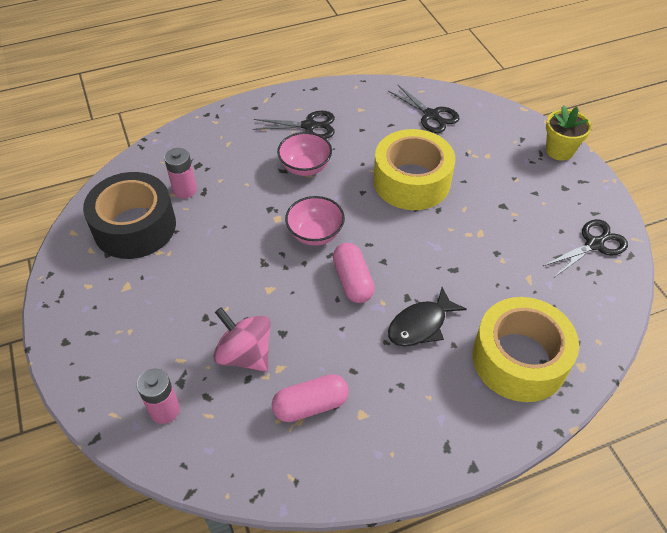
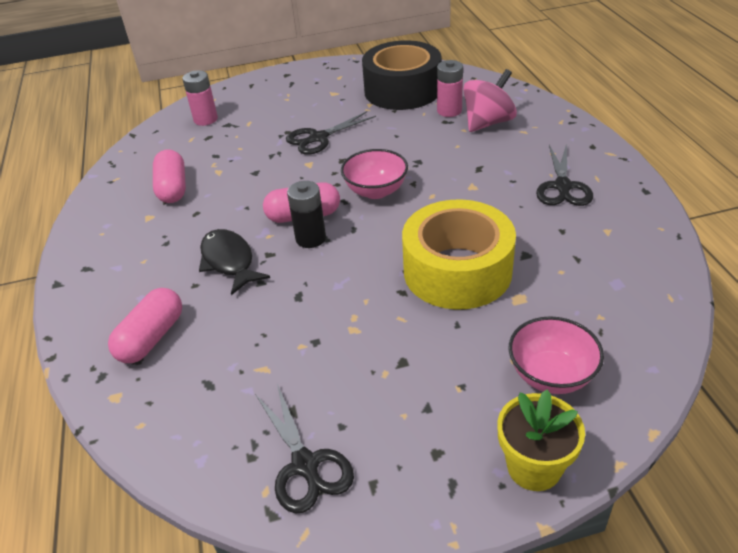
camera: 100 degrees right, 10 degrees down
(245, 354) = (240, 153): pink spinning top -> pink spinning top (488, 123)
(305, 167) = (484, 184): pink bowl -> pink bowl (551, 375)
(384, 271) = (310, 238): none -> black battery
(432, 115) = (606, 304): black scissors -> black scissors (318, 138)
(519, 359) = (151, 337): yellow tape -> pink capsule

